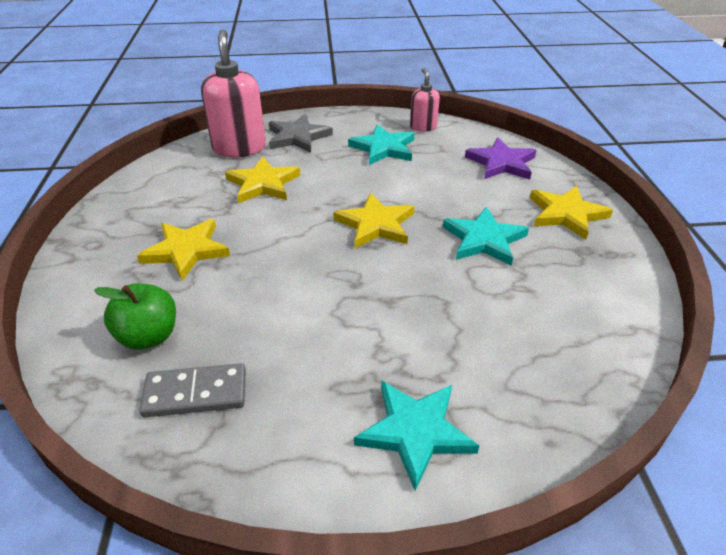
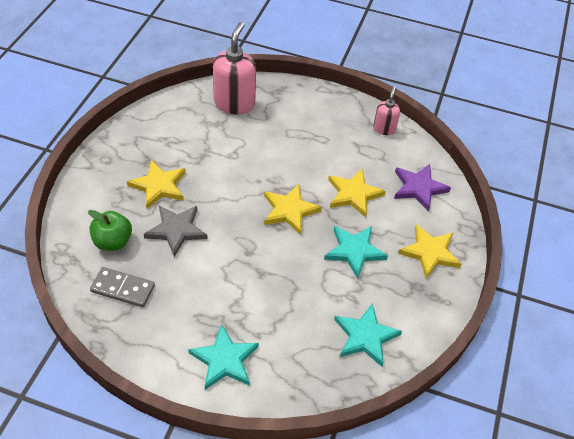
camera: 20 degrees right, 10 degrees up
(263, 183) = (234, 145): yellow star -> yellow star (354, 194)
(298, 137) = (282, 106): grey star -> grey star (176, 230)
(383, 148) = (339, 141): turquoise star -> turquoise star (365, 336)

